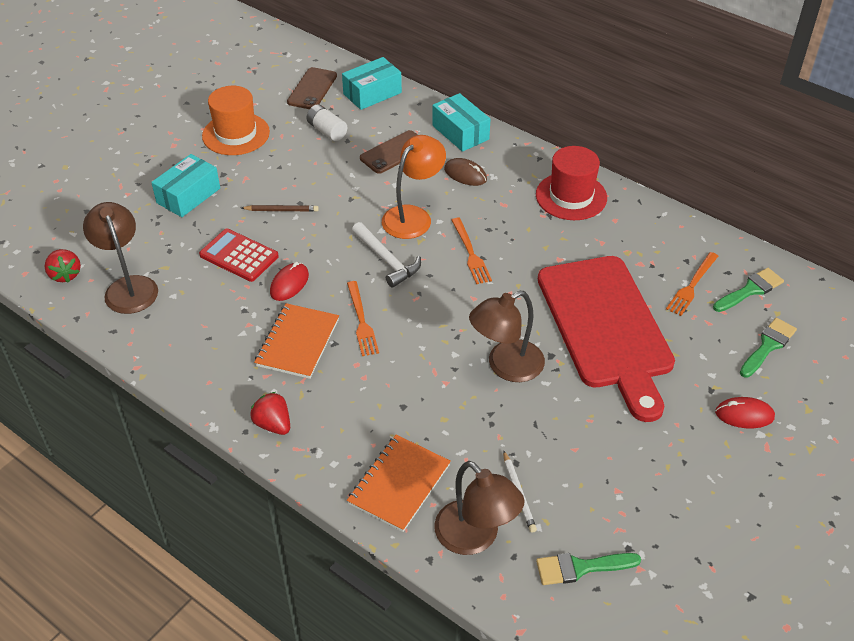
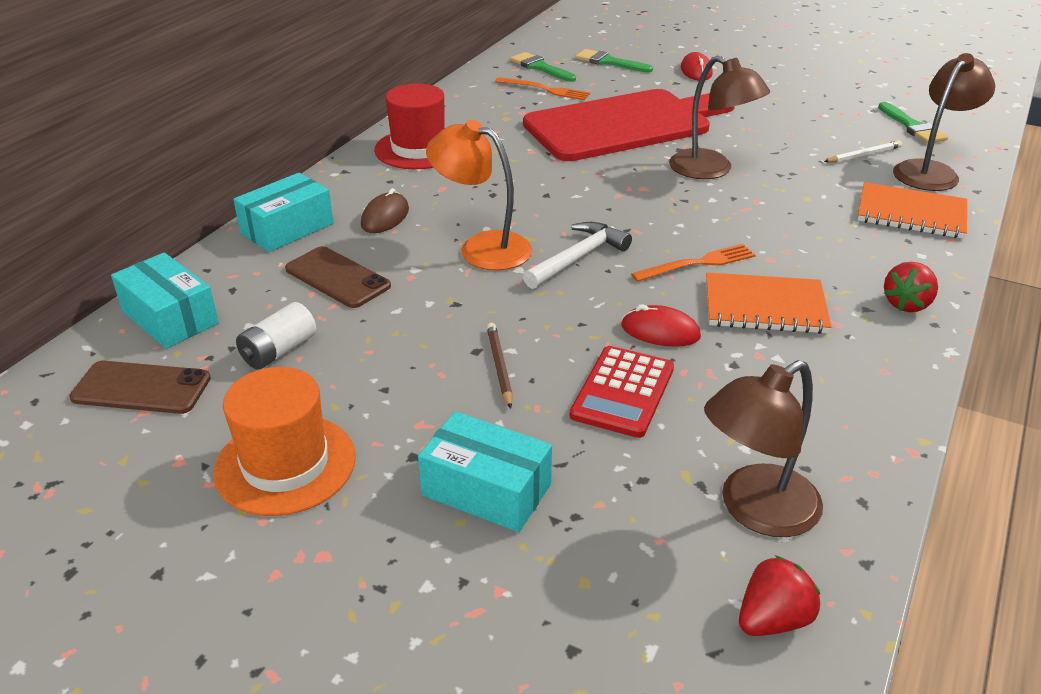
camera: 100 degrees left, 10 degrees down
(470, 253) = (541, 202): orange fork -> none

